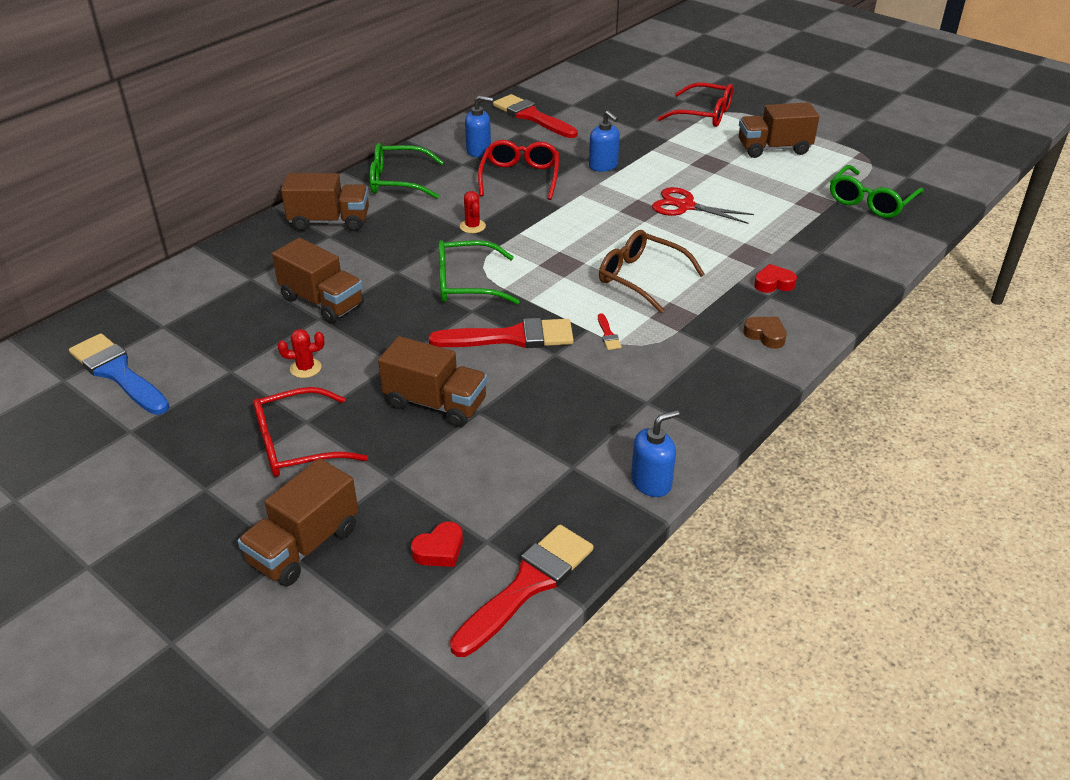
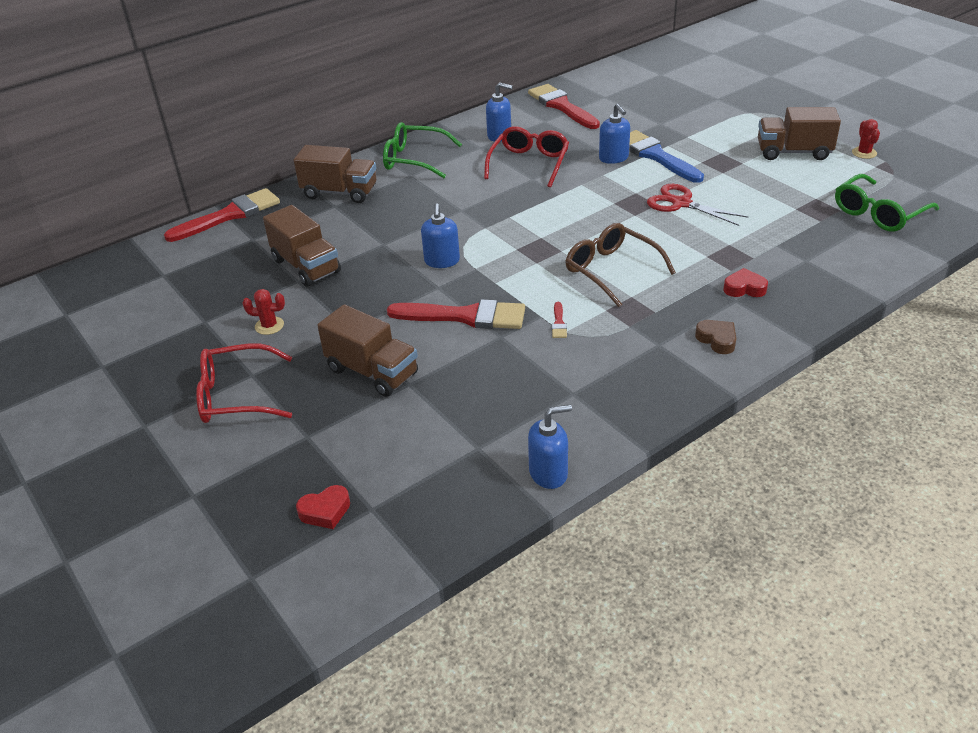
camera: 15 degrees right, 0 degrees up
(118, 373) = (111, 313): blue brush -> blue brush (656, 156)
(304, 546) = (208, 490): brown truck -> none
(466, 284) = (442, 261): green glasses -> blue soap dispenser
(472, 226) = (467, 207): red cactus -> red cactus (864, 153)
(527, 585) = (393, 557): red brush -> red brush (229, 215)
(703, 114) = (733, 114): red glasses -> none

